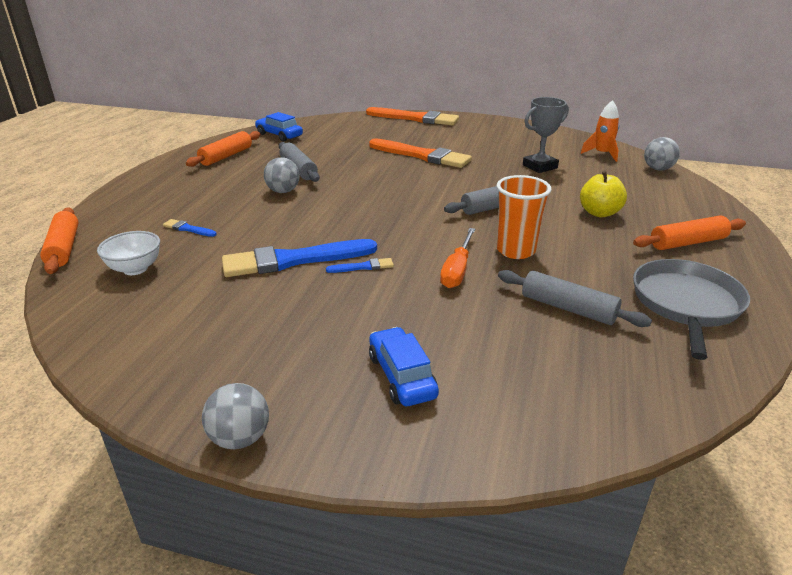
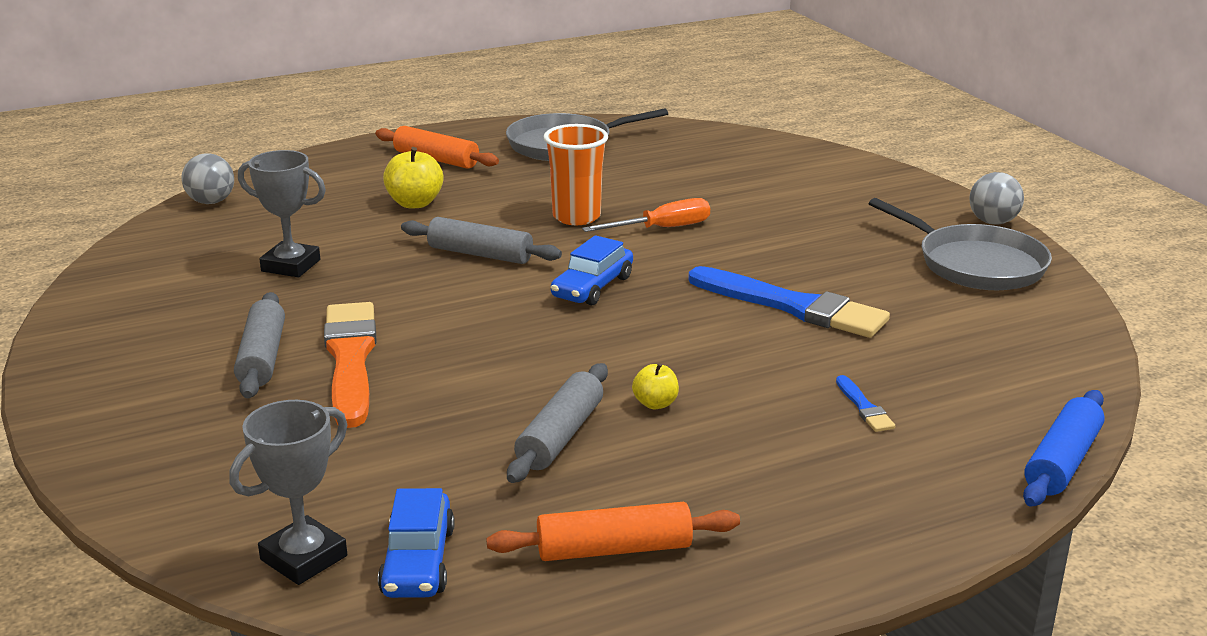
camera: 130 degrees left, 5 degrees down
(64, 248) = (1062, 462): orange rolling pin -> blue rolling pin
(135, 269) = (981, 381): white bowl -> none
(210, 364) = (976, 264): none -> grey pan
(283, 191) = (655, 404): grey ball -> yellow apple
(310, 125) = (304, 558): none -> grey trophy
(363, 267) = (736, 269): blue brush -> none
(402, 376) = (840, 201): blue car -> blue car (592, 287)
(415, 118) = (118, 449): orange brush -> none
(568, 308) = (646, 176): grey rolling pin -> grey rolling pin (262, 357)
(602, 154) = (181, 241): orange rocket -> none

